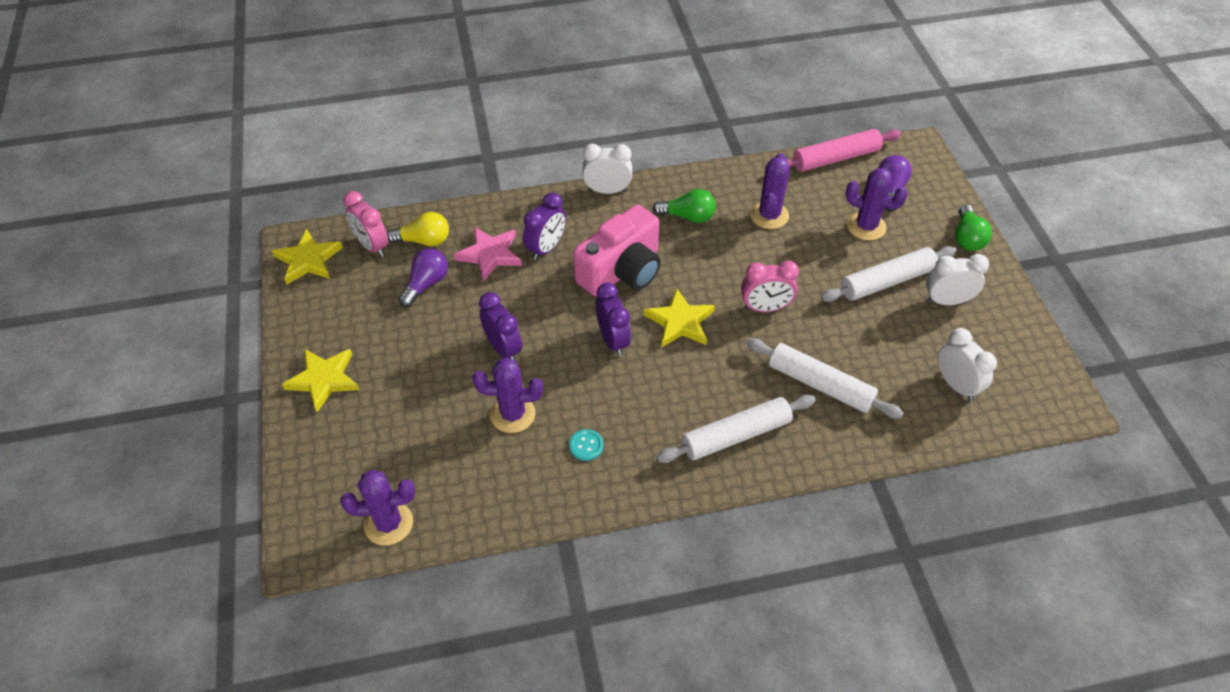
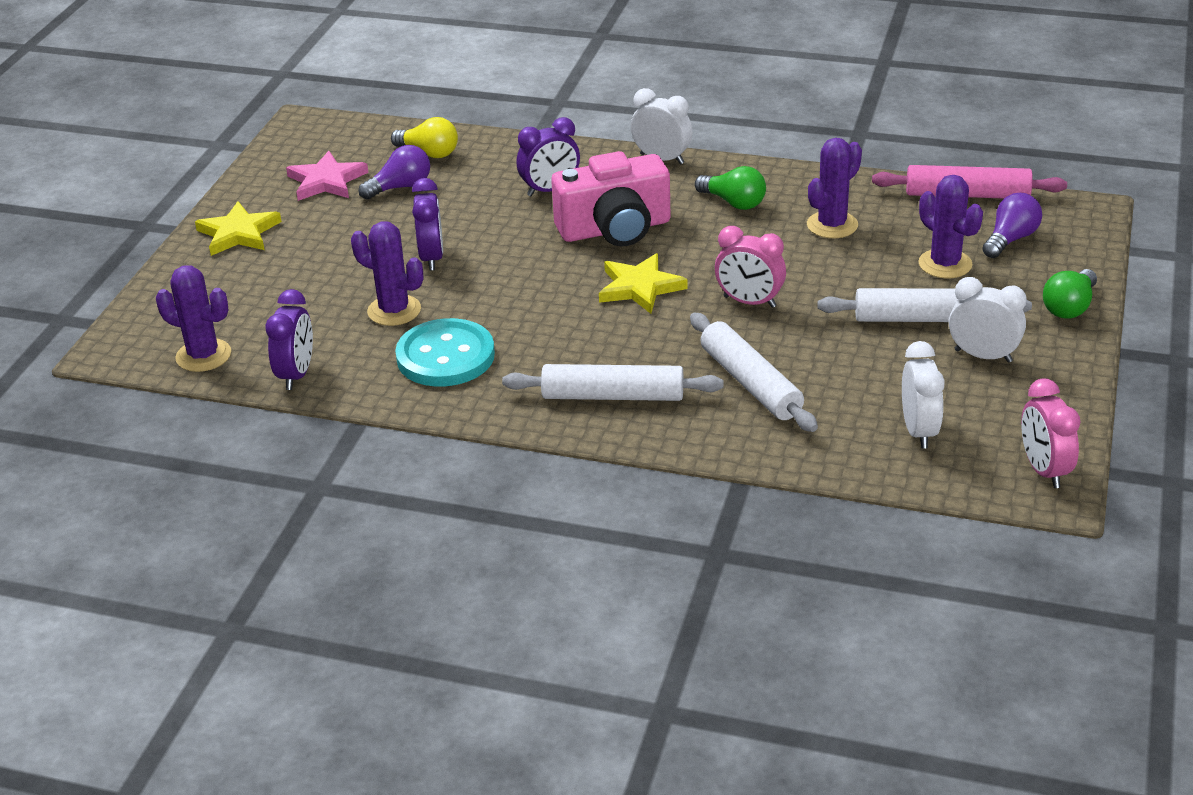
camera: 30 degrees right, 15 degrees down
(308, 260) = (303, 140): yellow star -> none
(372, 246) = (374, 144): pink clock -> pink clock (1044, 470)
(490, 254) = (486, 180): pink star -> pink star (326, 181)
(586, 445) = (445, 356): turquoise button -> turquoise button, size x2.38
(613, 340) = (552, 282): purple clock -> purple clock (296, 374)

